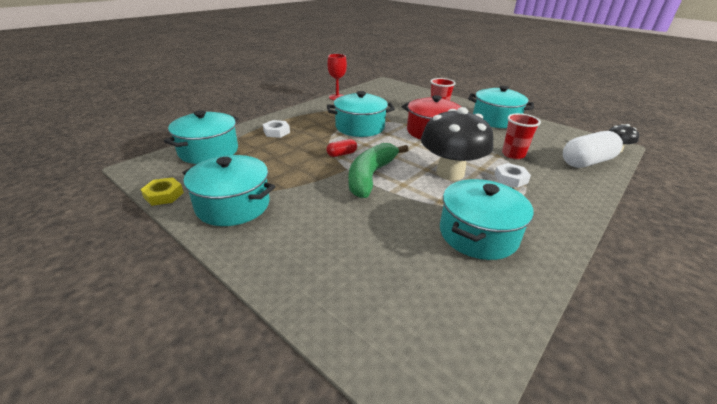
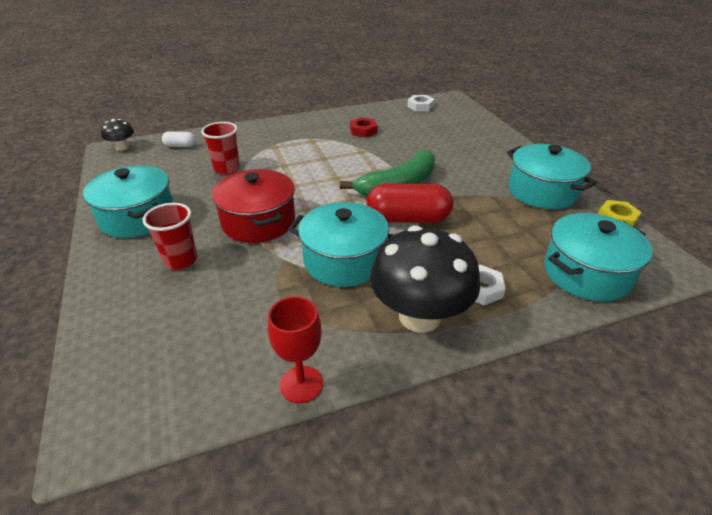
camera: 150 degrees left, 5 degrees up
(341, 154) = (408, 219): red capsule -> red capsule, size x2.05
(450, 173) = (319, 169): black mushroom -> black mushroom (419, 316)
(478, 234) = (363, 131): turquoise pot -> red nut
(510, 178) = (276, 151): white nut -> white nut (420, 106)
(586, 162) = (180, 146): white capsule -> white capsule, size x0.49

